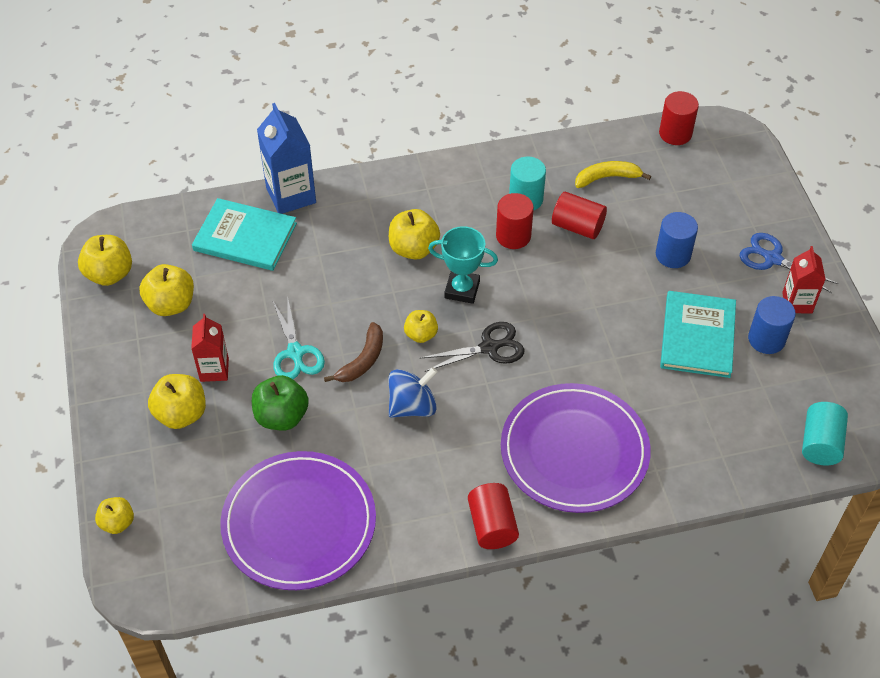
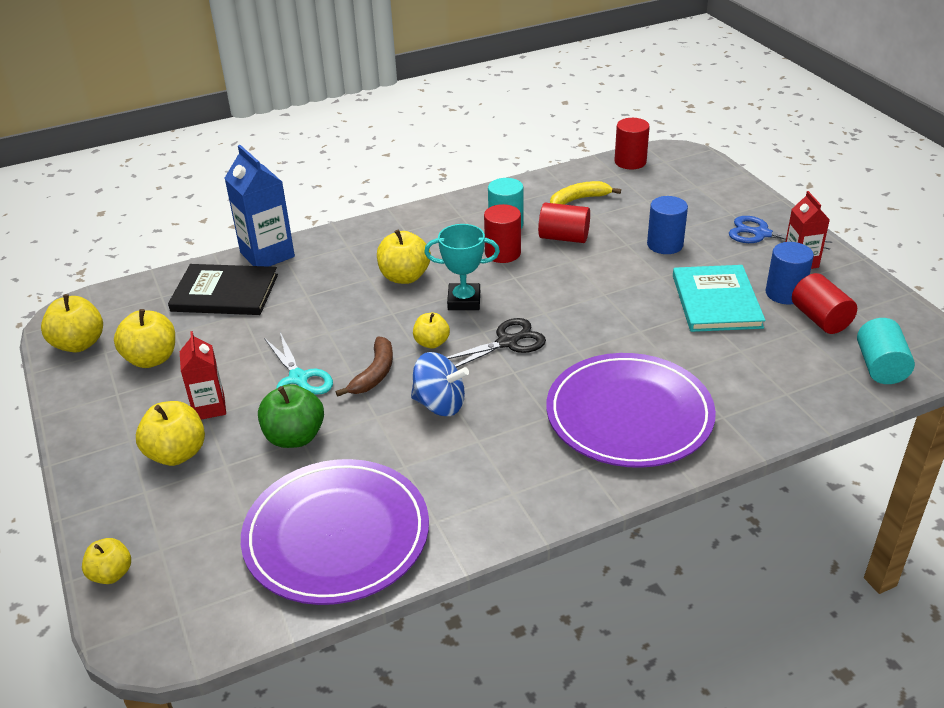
camera: 10 degrees left, 15 degrees down
(245, 237) = (225, 293): turquoise book -> black book
(412, 406) = (440, 404): blue spinning top -> blue spinning top turned 60 degrees clockwise
(492, 525) = (563, 498): red cylinder -> red cylinder (820, 319)

